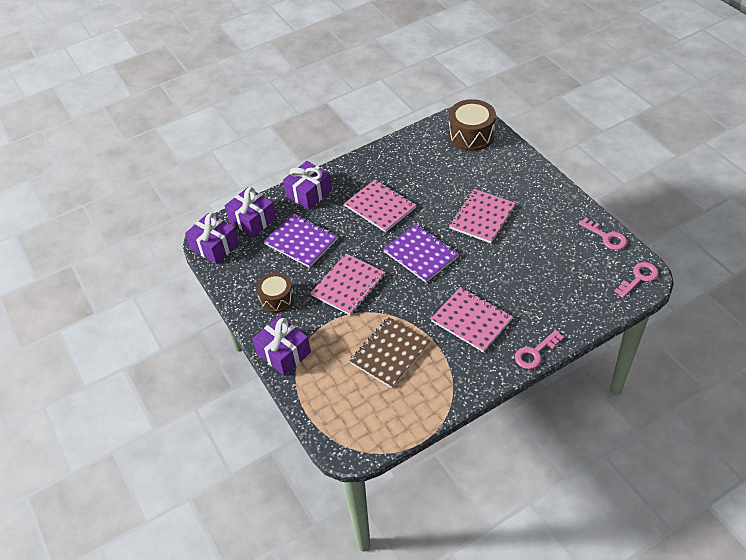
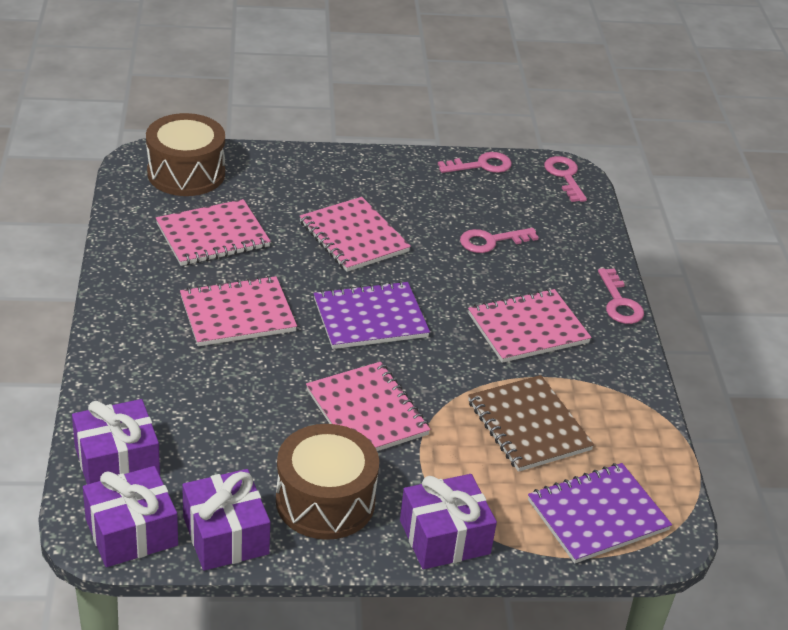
camera: 70 degrees left, 10 degrees down
(277, 299) = (325, 501): brown drum -> brown drum, size x1.54
(301, 241) = (226, 424): purple notebook -> purple notebook (597, 515)
(309, 193) = (125, 372): purple gift -> purple gift (225, 535)
(431, 169) = (213, 235): none -> pink notebook
(536, 272) = (491, 241): none -> pink key

